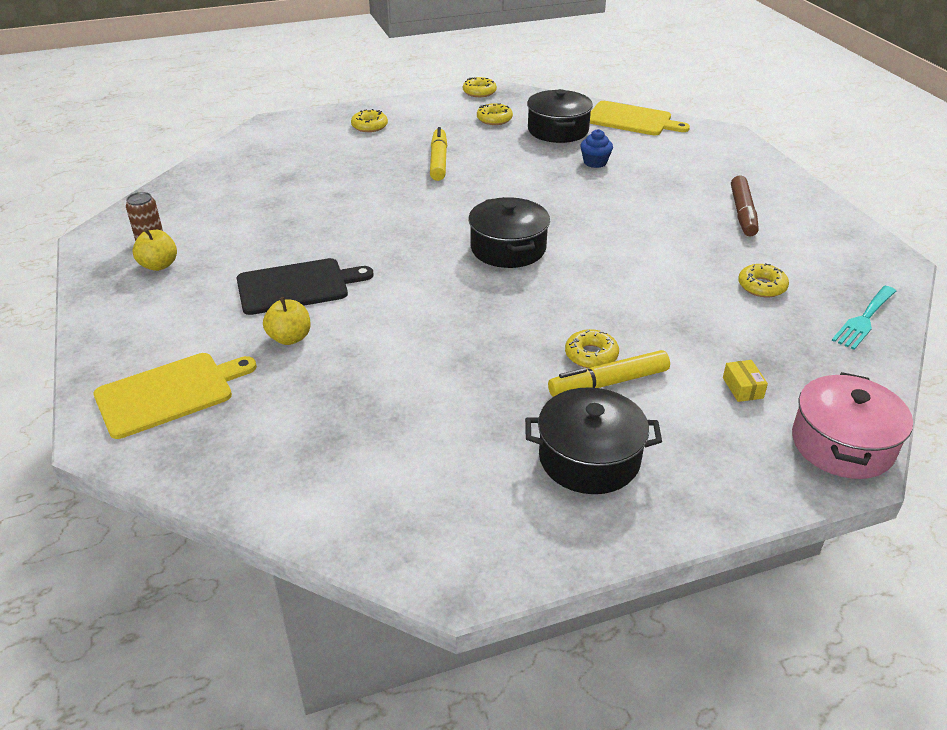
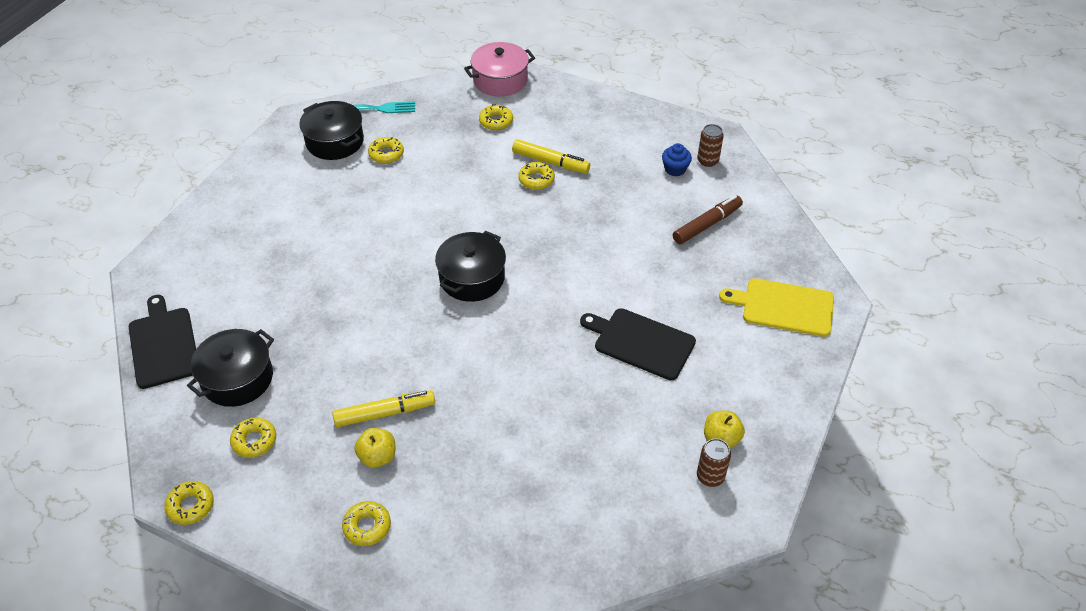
camera: 135 degrees left, 10 degrees up
(290, 338) = (683, 301): yellow apple -> yellow apple (377, 457)
(430, 519) = (707, 161): none -> brown can
(438, 161) = (385, 413): yellow marker -> yellow marker turned 150 degrees counterclockwise
(589, 458) = (610, 140): black pot -> black pot (335, 141)
(595, 162) = (284, 315): blue cupcake -> blue cupcake (675, 169)
(632, 120) = (163, 344): yellow cutting board -> black cutting board
(742, 213) = (293, 201): brown marker -> brown marker (707, 225)
(742, 388) = (496, 121): yellow box -> yellow donut

